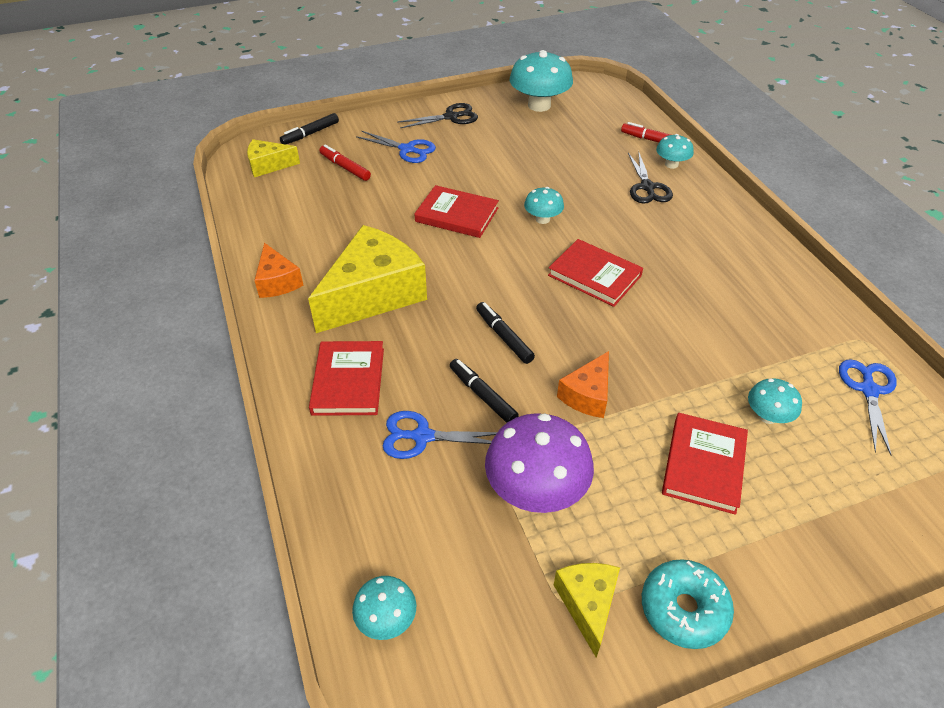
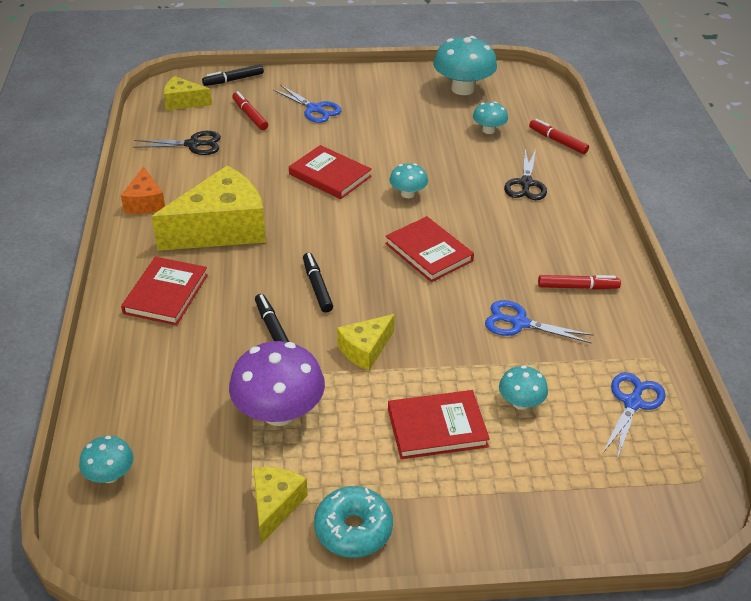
camera: 15 degrees right, 5 degrees down
(422, 436) = (205, 350): blue scissors -> blue scissors (519, 323)
(451, 117) = (371, 86): black scissors -> black scissors (193, 144)
(587, 395) = (365, 349): orange cheese -> yellow cheese
(671, 164) = (563, 167): turquoise mushroom -> turquoise mushroom (488, 130)
(704, 465) = (437, 427): red book -> red book turned 45 degrees clockwise
(751, 281) = (577, 287): none -> red marker

